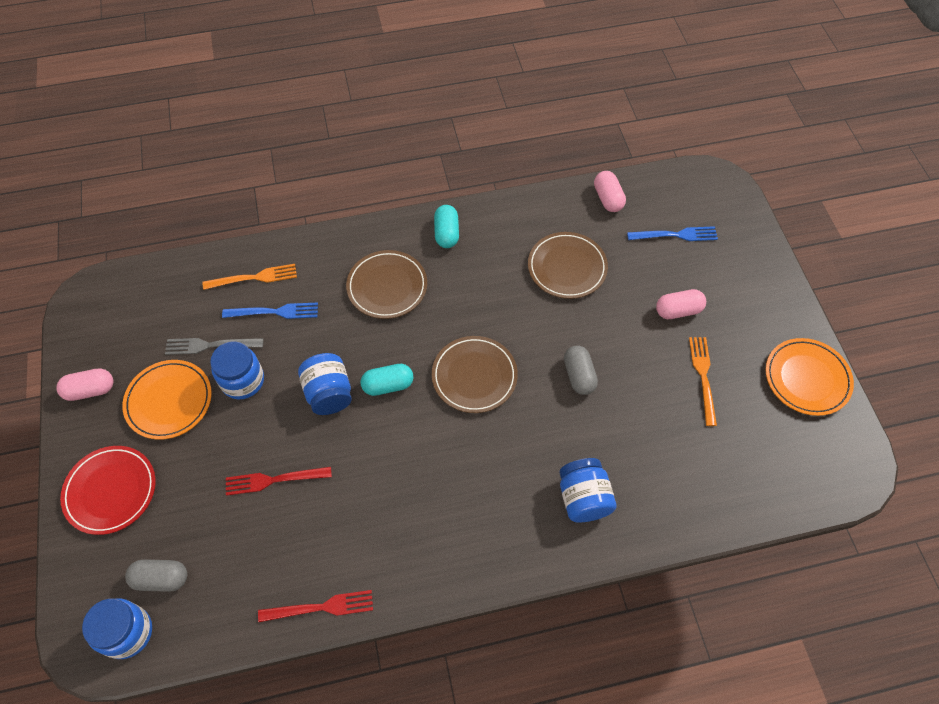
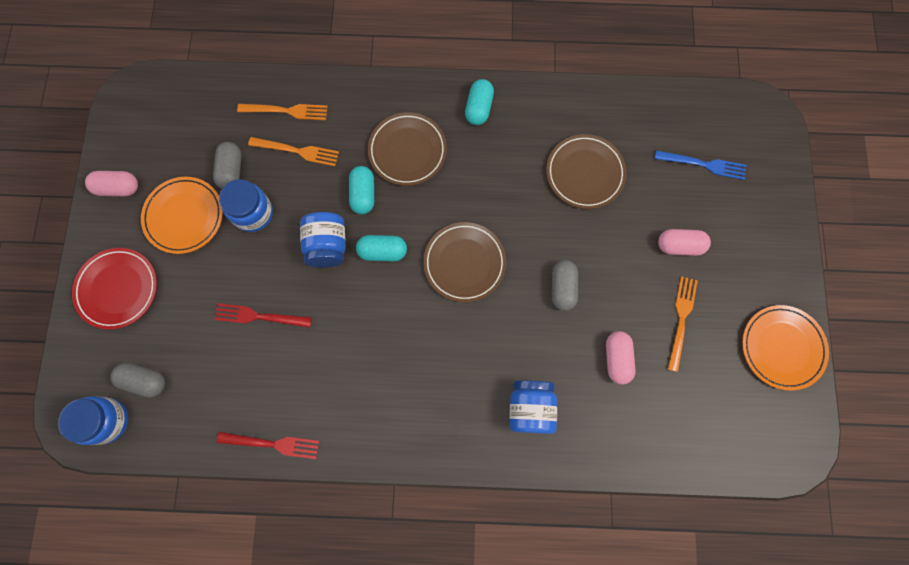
camera: 15 degrees right, 15 degrees up
(210, 345) = (231, 170): grey fork -> grey capsule
(275, 312) = (298, 151): blue fork -> orange fork
(353, 336) = (363, 194): none -> turquoise capsule
(608, 198) = (648, 108): pink capsule -> pink capsule (617, 359)

